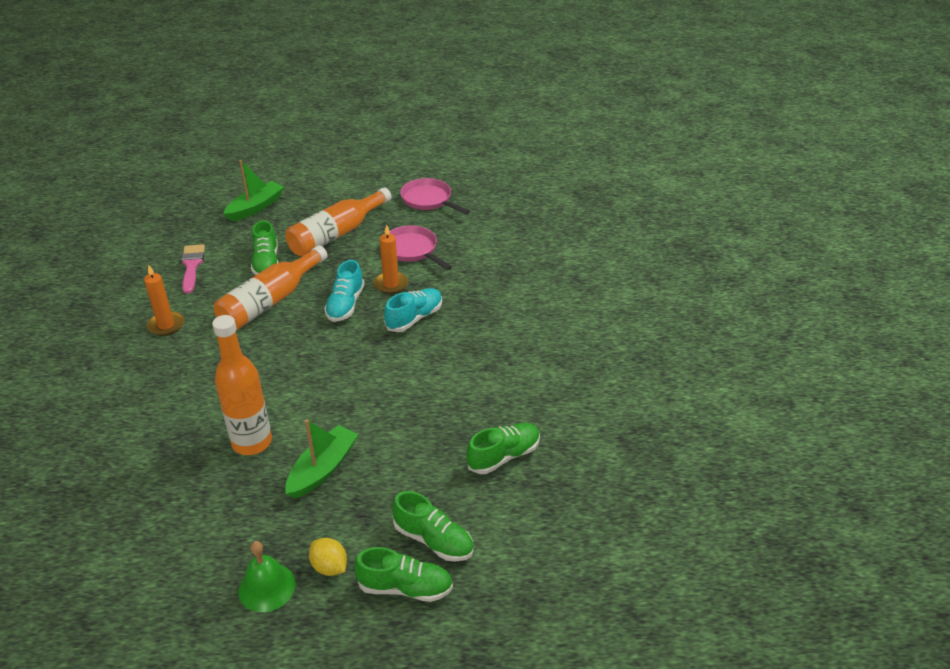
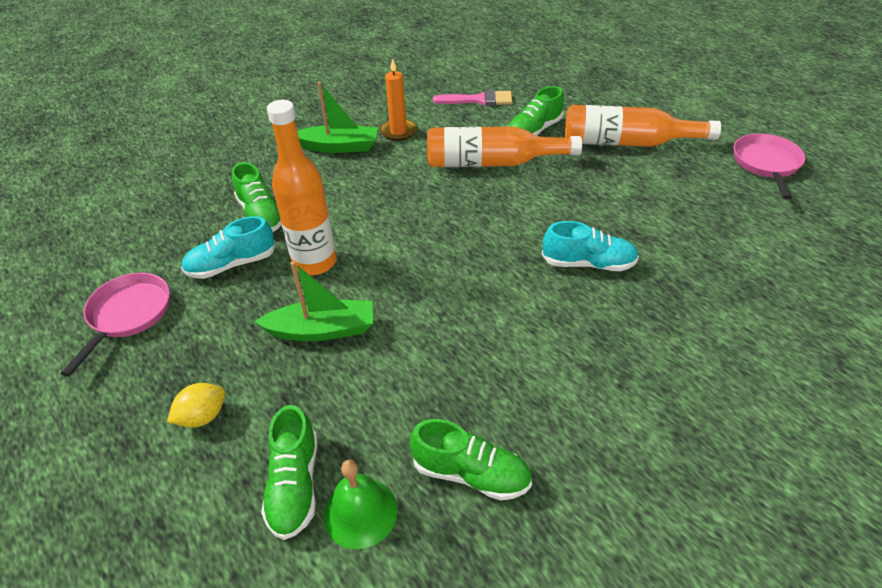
camera: 55 degrees right, 5 degrees up
(192, 266) = (478, 100): pink brush -> pink brush turned 45 degrees clockwise
(255, 207) = (590, 83): green boat -> green boat (339, 147)
(267, 587) = (151, 385): green bell -> green bell (360, 512)
(329, 567) = (203, 416): yellow lemon -> yellow lemon turned 45 degrees clockwise
(345, 305) = (545, 207): turquoise shoe -> turquoise shoe (232, 264)
(391, 284) = (612, 217): orange candle -> none
(405, 587) = (213, 501): green shoe -> green shoe (261, 214)
(412, 250) = (679, 200): pink pan -> pink pan (127, 315)

